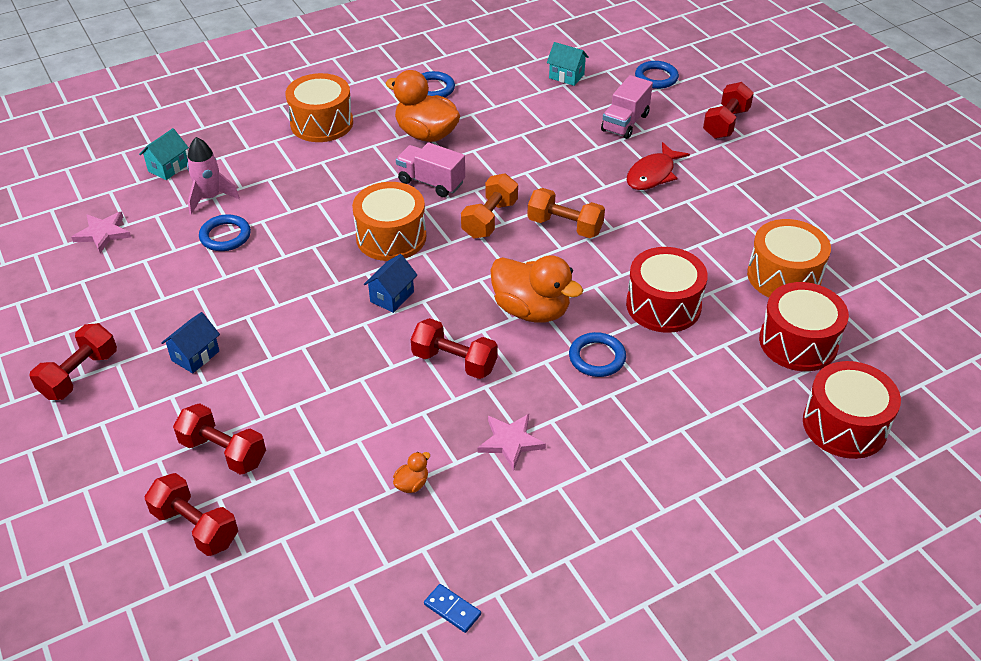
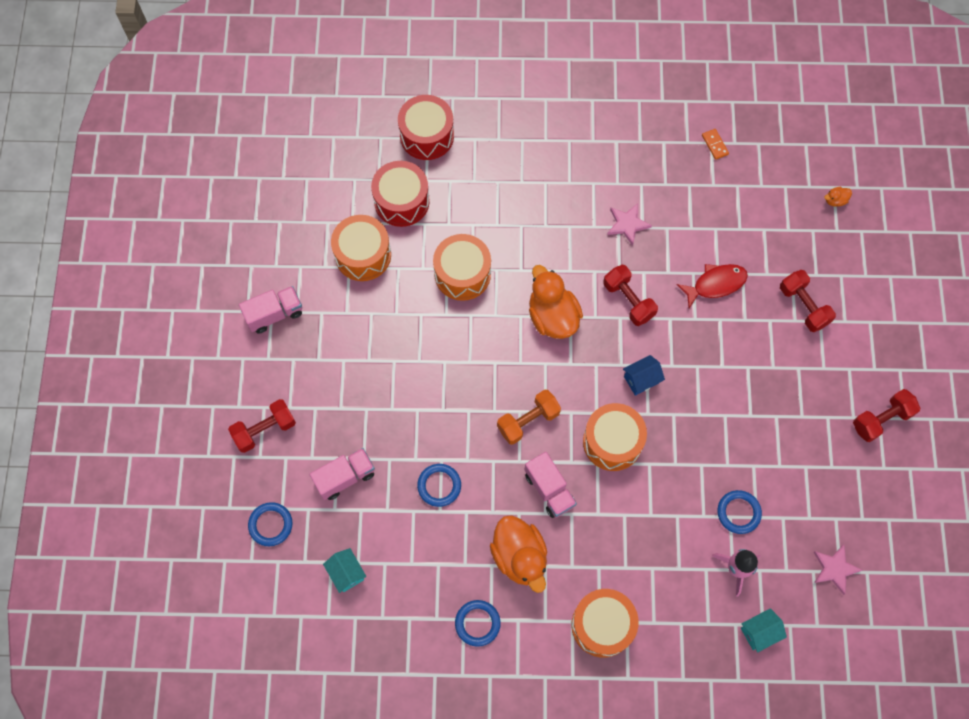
camera: 150 degrees left, 25 degrees up
(195, 356) = (798, 396): blue house -> none
(195, 527) = (835, 262): red dumbbell -> none
(412, 484) = (700, 226): orange duck -> orange duck (835, 200)
(452, 609) = (714, 145): blue domino -> orange domino
(565, 226) = (477, 383): orange dumbbell -> none
(597, 357) = (535, 256): blue ring -> blue ring (439, 486)
(653, 174) = (371, 402): red fish -> red fish (715, 284)
(663, 305) = (462, 274): red drum -> orange drum
(812, 196) = (274, 314): none -> pink truck

